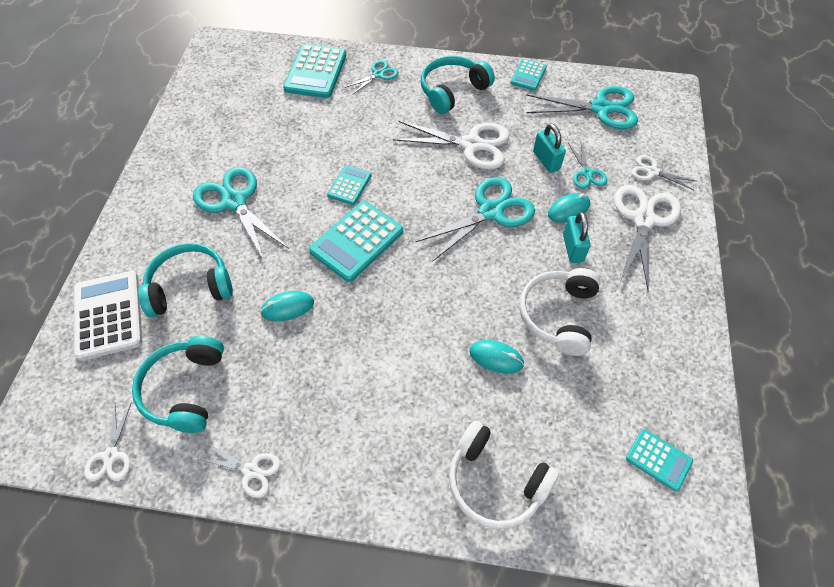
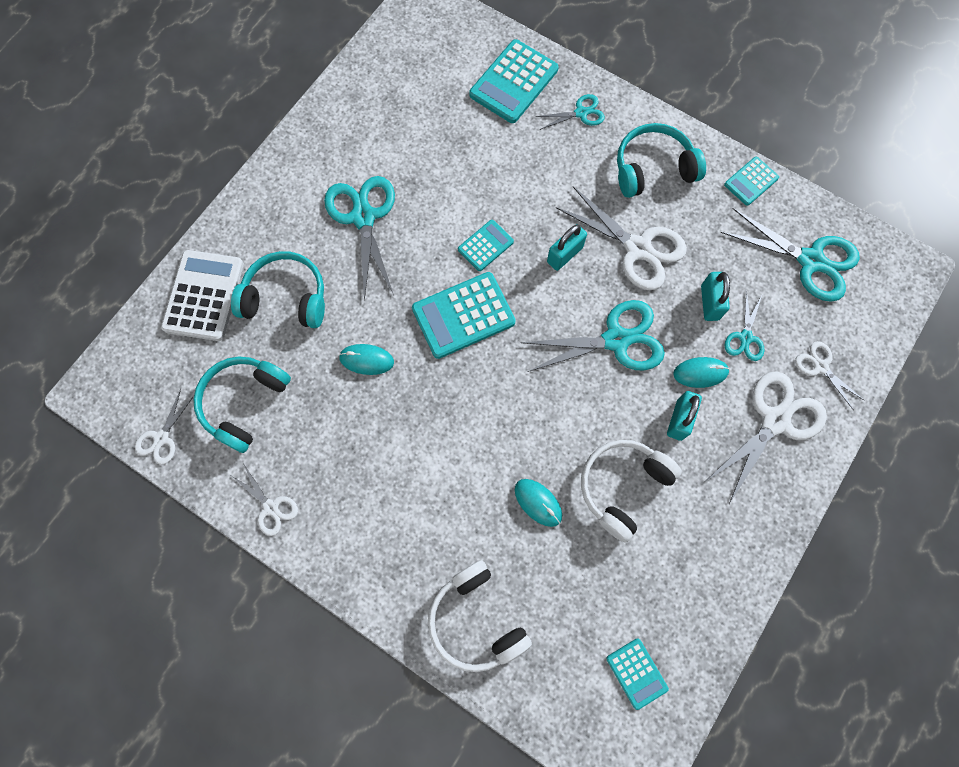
camera: 25 degrees right, 15 degrees up
(417, 169) = (564, 255): none -> turquoise padlock

